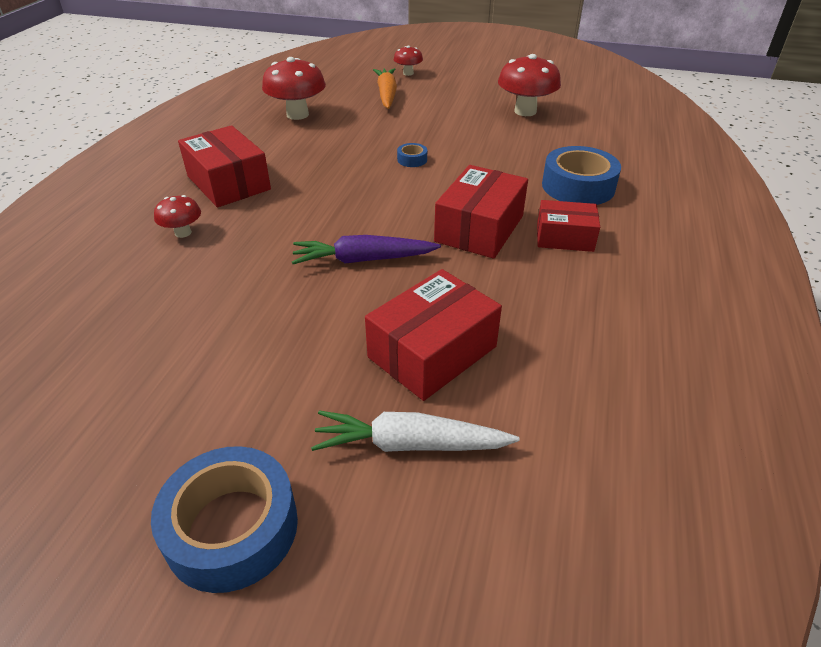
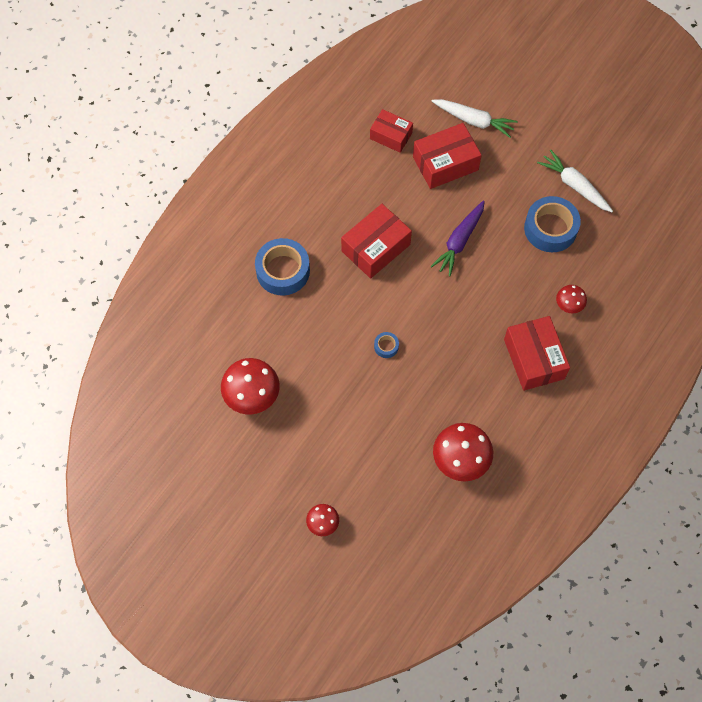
camera: 160 degrees left, 25 degrees up
(173, 380) = (574, 185): none -> white carrot
(232, 528) = (552, 109): blue tape -> blue tape (550, 228)
(363, 260) = (459, 241): purple carrot -> purple carrot turned 105 degrees clockwise
(386, 95) = (364, 476): orange carrot -> none
(564, 237) = (327, 222): red box -> red box (391, 136)

